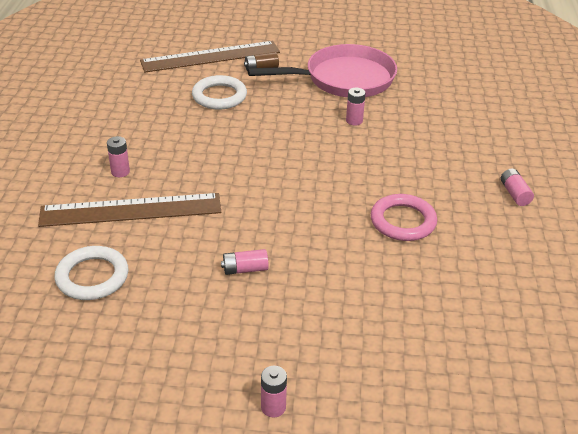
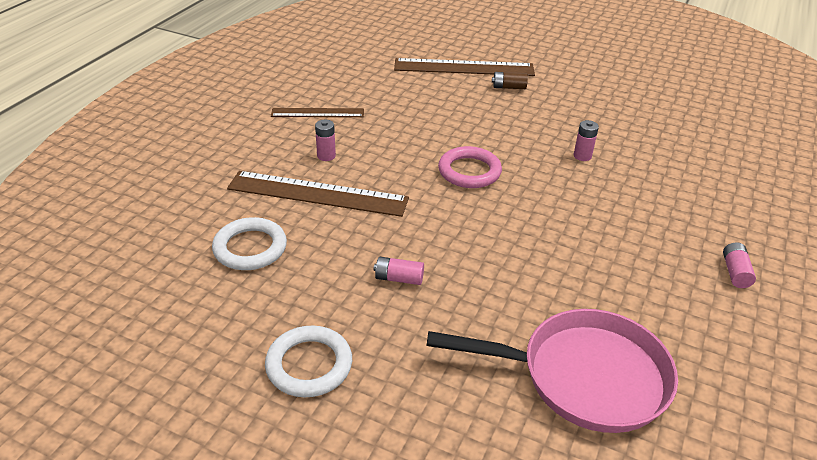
camera: 20 degrees right, 0 degrees up
(89, 130) = (317, 113): none -> brown ruler
(219, 96) = (455, 105): white ring -> white ring (309, 365)
(273, 407) = (358, 432): pink battery -> none
(344, 79) = (590, 113): pink pan -> pink pan (584, 377)
(403, 221) = (590, 271): pink ring -> pink ring (469, 171)

